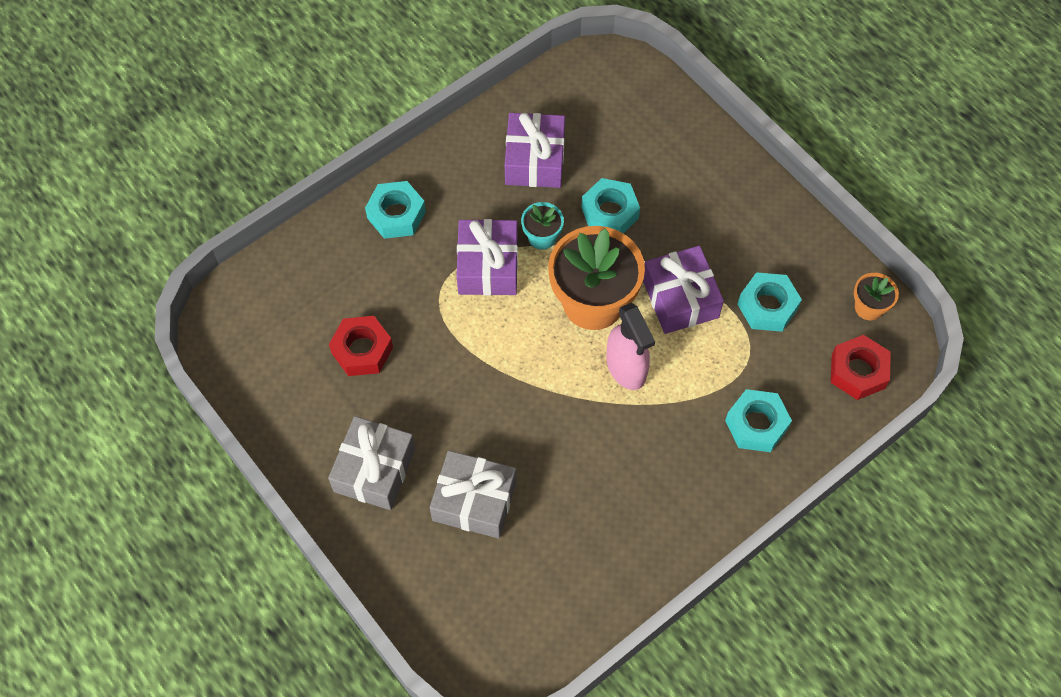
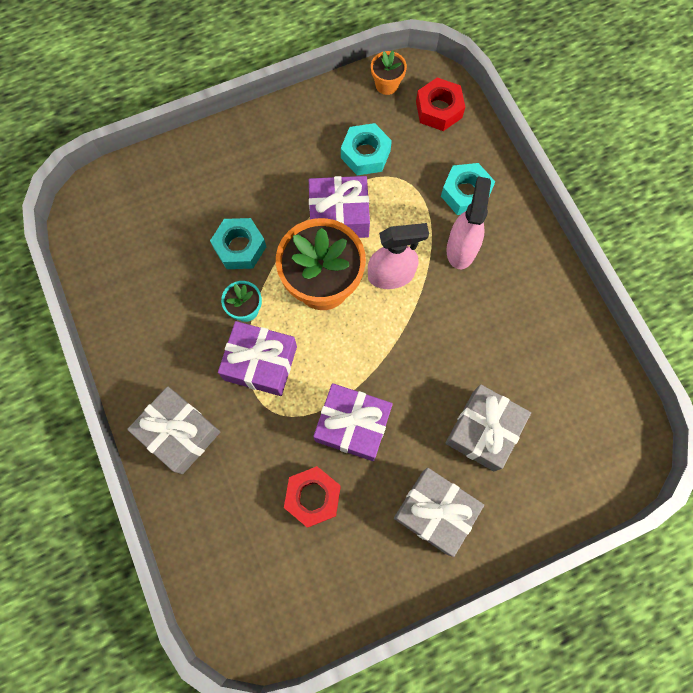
camera: 75 degrees left, 10 degrees up
(396, 214) = (179, 433): turquoise nut -> grey gift
(535, 160) = (164, 295): purple gift -> purple gift (352, 425)
(683, 434) = (461, 248): none -> pink spray bottle

